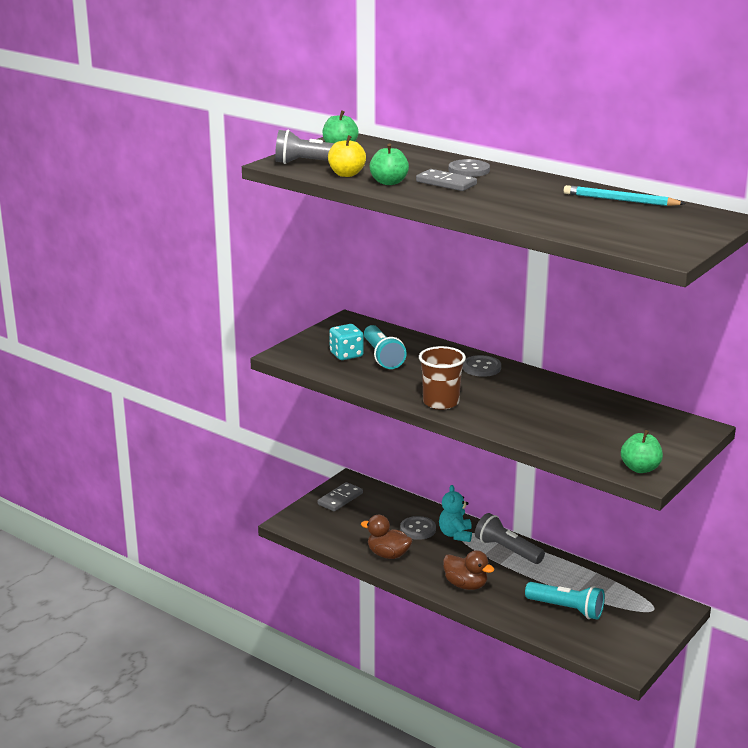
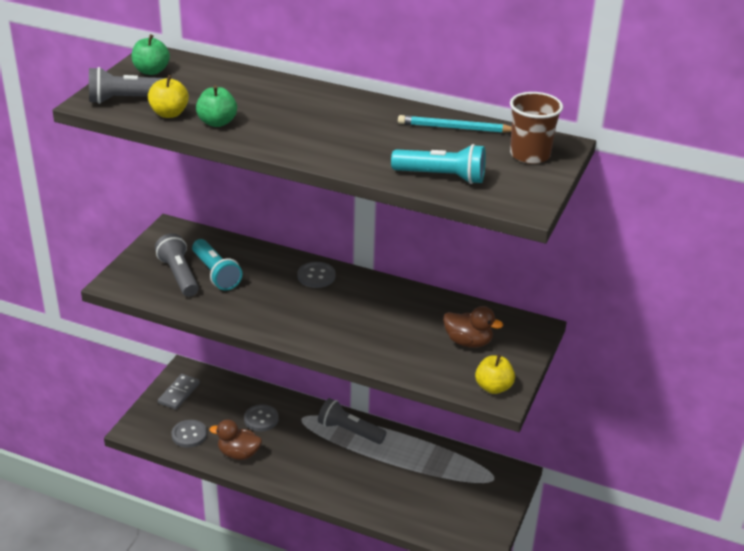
camera: 15 degrees left, 10 degrees up
(346, 355) = (179, 275): turquoise dice -> grey flashlight
(441, 402) = (287, 327): brown cup -> brown cup (530, 155)
(446, 183) = (276, 118): grey domino -> none
(455, 535) = (298, 420): turquoise teddy bear -> none
(466, 585) = (319, 478): brown duck -> brown duck (468, 342)
(469, 170) = (294, 96): grey button -> grey button (189, 435)
(567, 609) = (417, 491): turquoise flashlight -> turquoise flashlight (442, 176)
(640, 468) = (493, 387): green apple -> yellow apple

